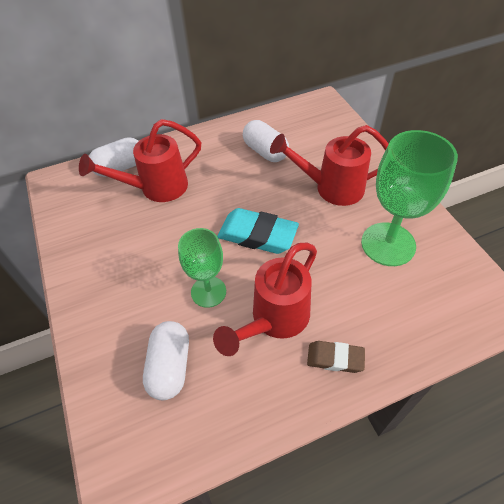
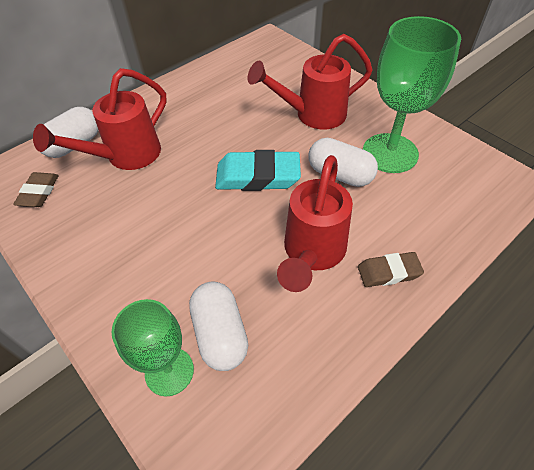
camera: 20 degrees left, 0 degrees up
(79, 203) = (39, 192): none -> brown eraser
(208, 292) = (230, 245): green goblet -> green goblet (169, 371)
(265, 151) = (231, 95): white capsule -> white capsule (340, 175)

